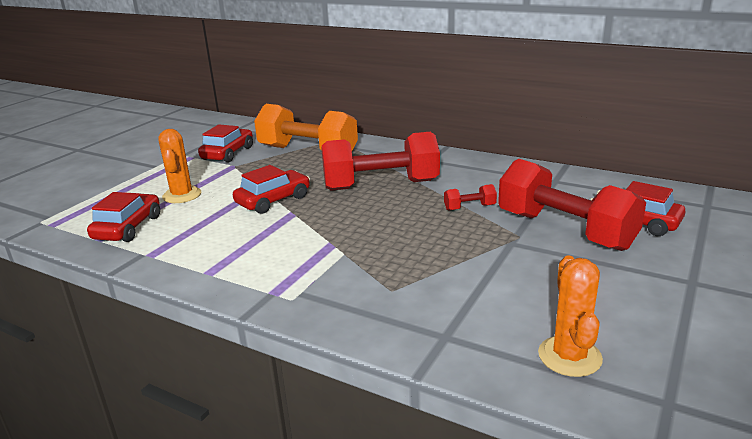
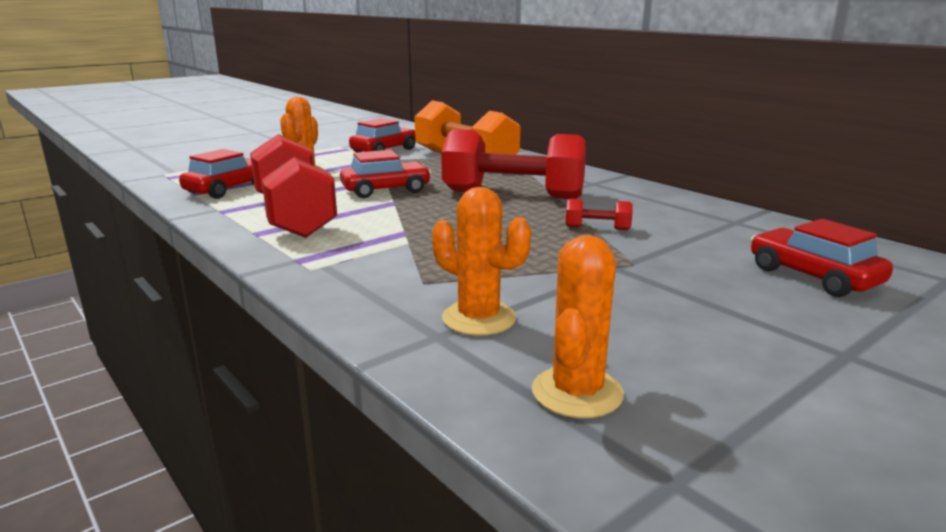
camera: 20 degrees right, 5 degrees down
(459, 313) = (479, 318): none -> orange cactus
(564, 230) = (701, 268): red dumbbell -> red dumbbell (294, 216)

